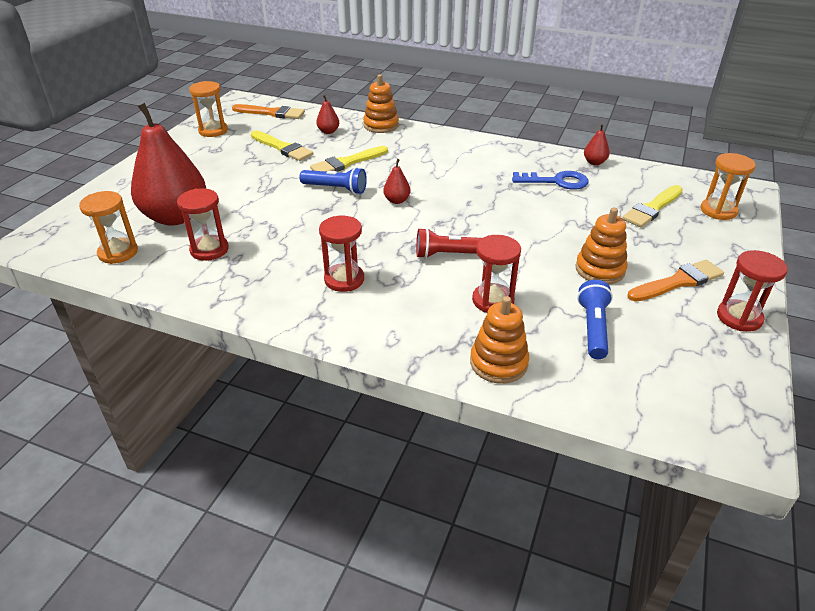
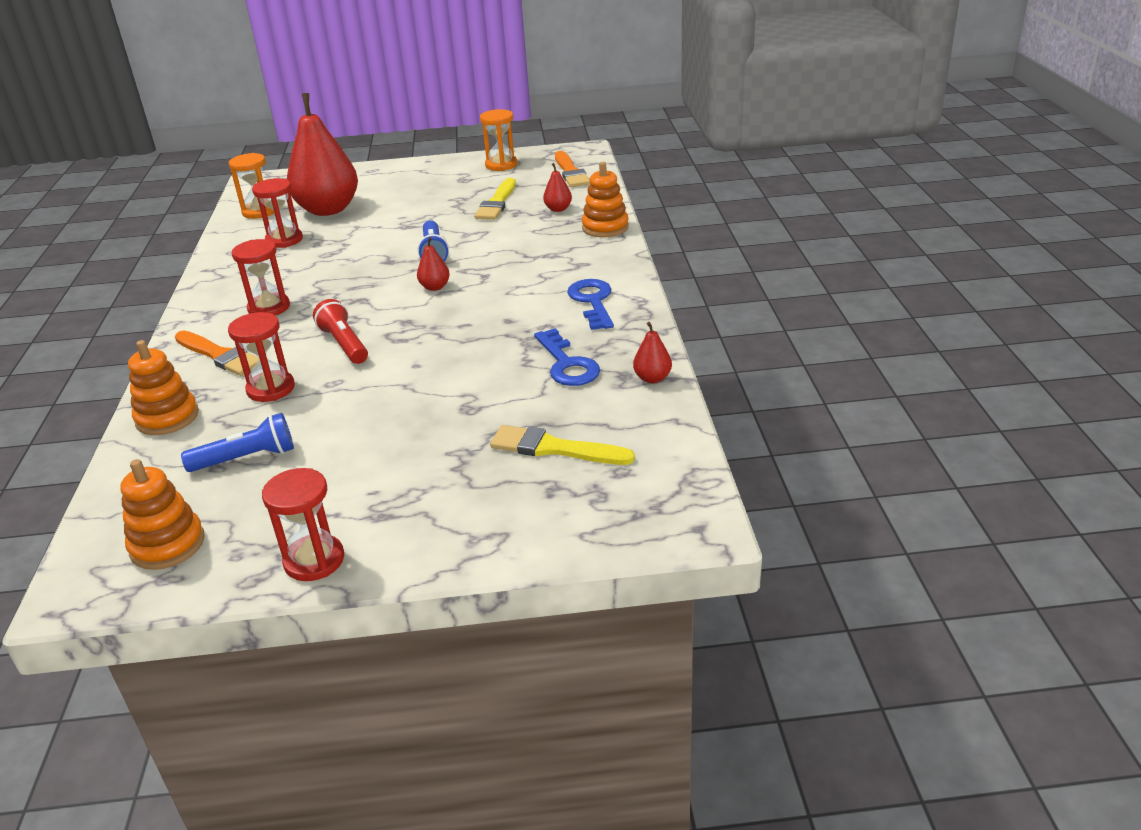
camera: 65 degrees right, 5 degrees down
(347, 163) = (495, 240): yellow brush -> none
(482, 155) = (592, 301): none -> blue key
(600, 270) = (368, 439): orange stacking toy -> orange stacking toy (167, 545)
(678, 282) = (373, 500): orange brush -> orange brush (219, 355)
(718, 211) = (595, 506): orange hourglass -> none

